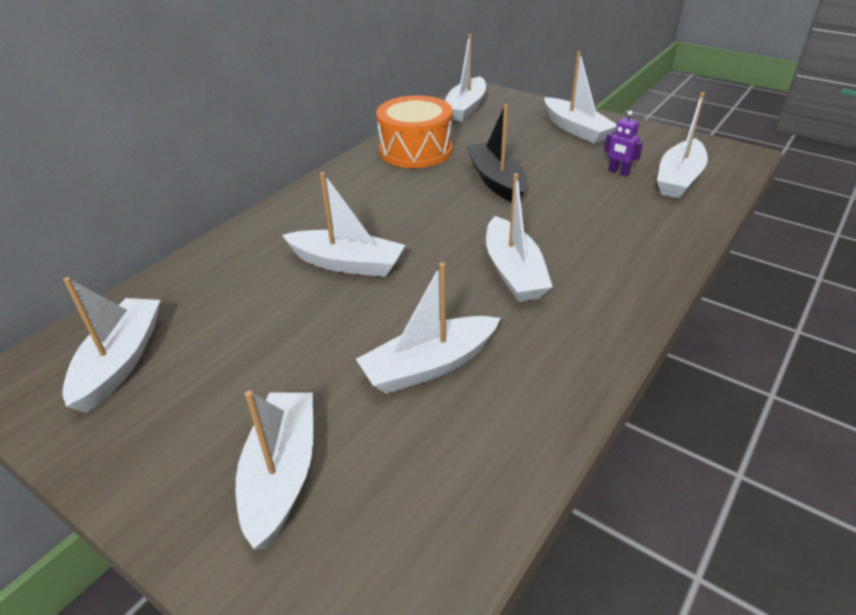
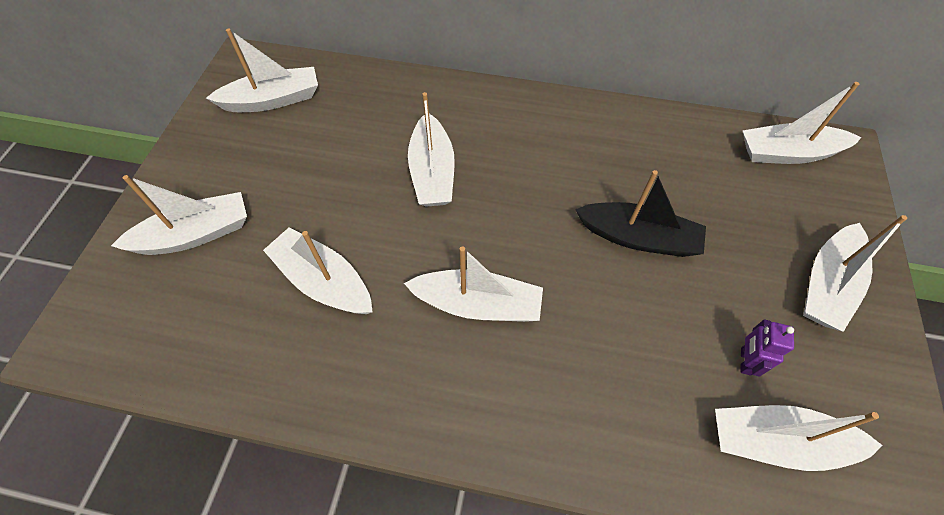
camera: 65 degrees right, 20 degrees up
(415, 150) = (655, 145): orange drum -> none
(496, 181) = (638, 238): black boat -> black boat turned 60 degrees clockwise
(513, 272) = (478, 304): white boat -> white boat turned 135 degrees counterclockwise

